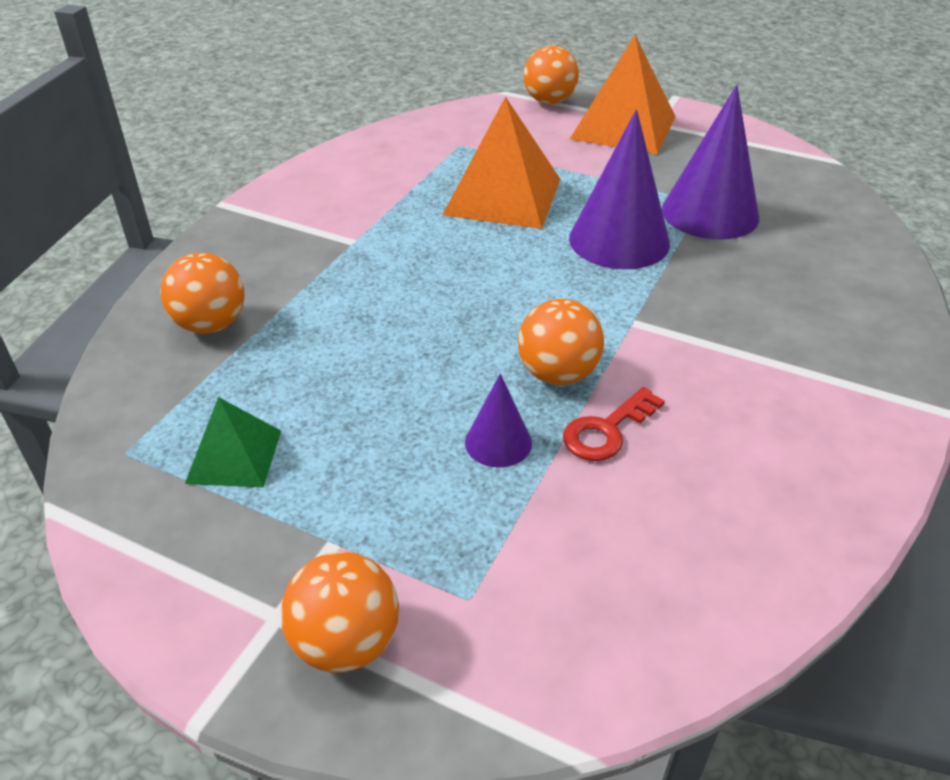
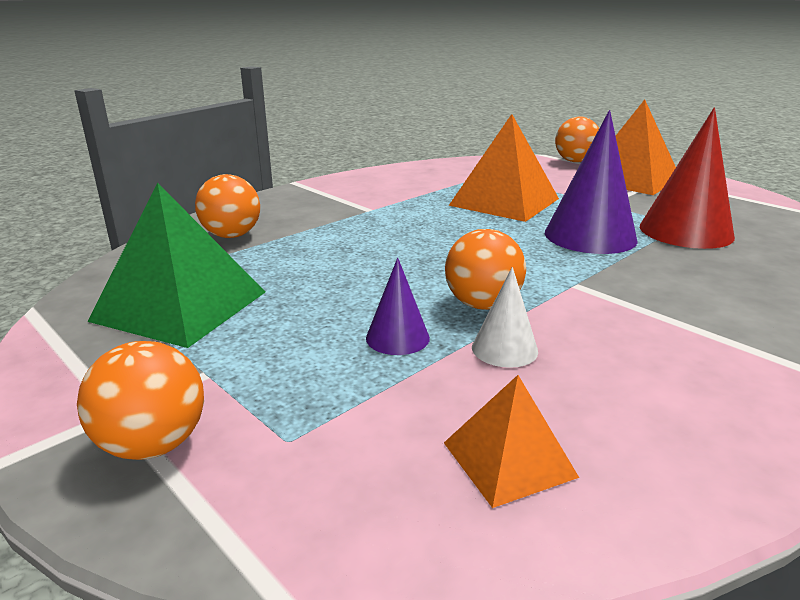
camera: 20 degrees right, 15 degrees down
(234, 456) = (180, 306): green pyramid -> green pyramid, size x1.83
(606, 430) = (504, 349): red key -> white cone
(667, 560) = (509, 459): none -> orange pyramid
(710, 213) = (685, 231): purple cone -> red cone

